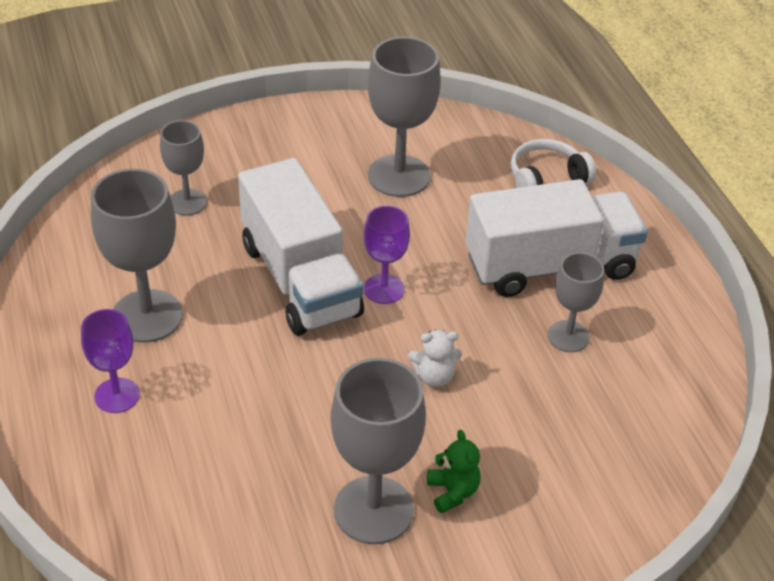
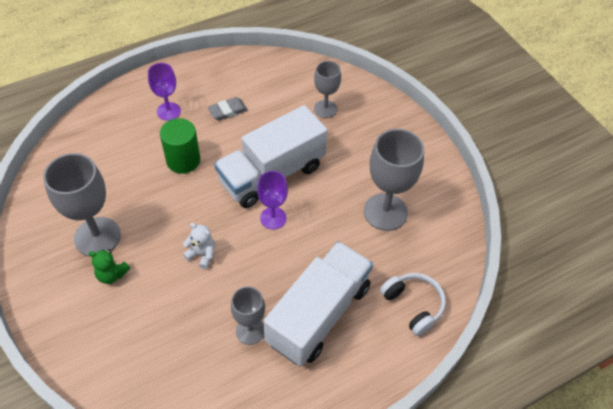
camera: 80 degrees right, 10 degrees up
(147, 316) = (228, 111): grey goblet -> grey eraser
(239, 384) = (183, 160): none -> green cylinder
(434, 376) = (202, 254): white teddy bear -> white teddy bear turned 135 degrees clockwise
(452, 492) = (112, 274): green teddy bear -> green teddy bear turned 45 degrees clockwise
(550, 265) = (318, 314): white truck -> white truck turned 120 degrees counterclockwise

